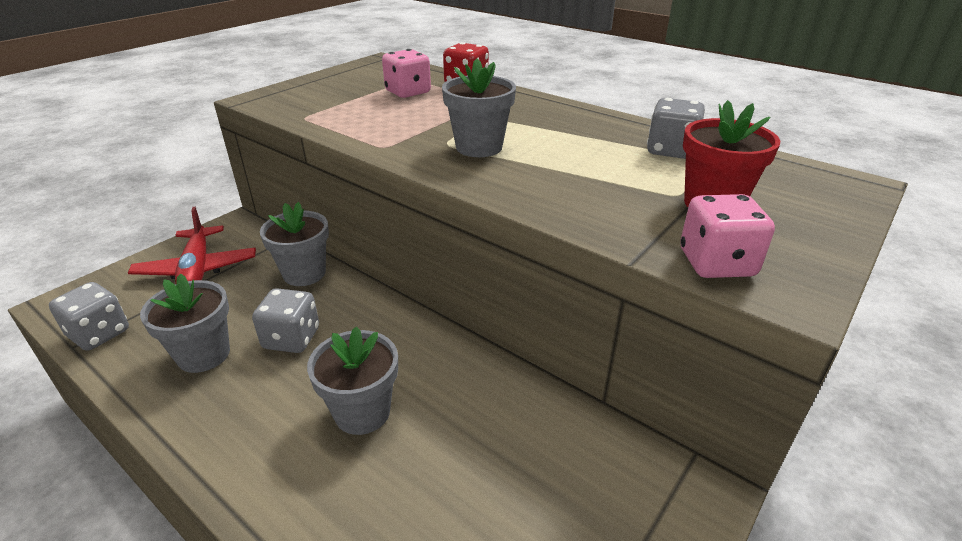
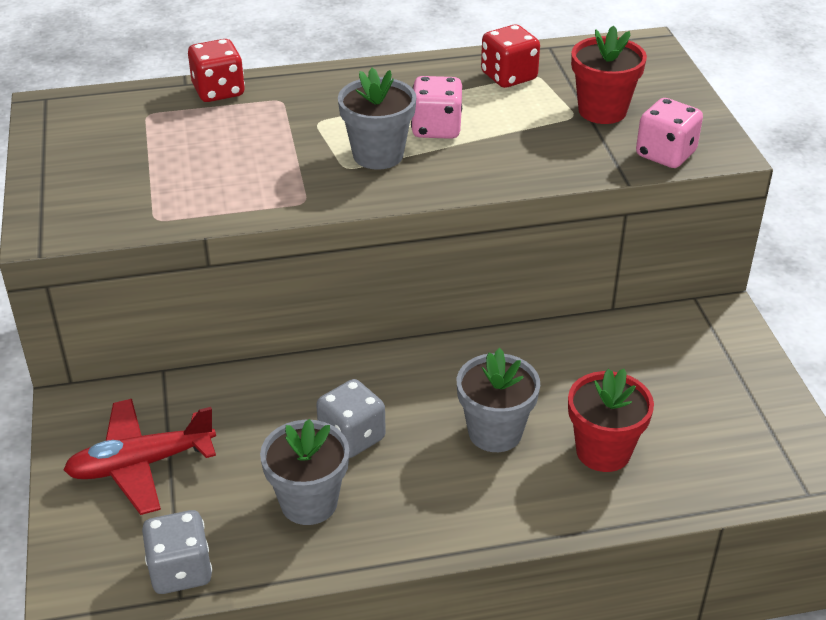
camera: 50 degrees left, 5 degrees up
(197, 269) = (141, 464): red plane -> red plane turned 135 degrees clockwise
(304, 273) = (252, 390): grey flower pot -> none
(400, 503) = (603, 451): none -> red flower pot
(408, 92) = (185, 132): pink dice -> pink dice (436, 128)
(670, 150) = (508, 76): grey dice -> red dice

